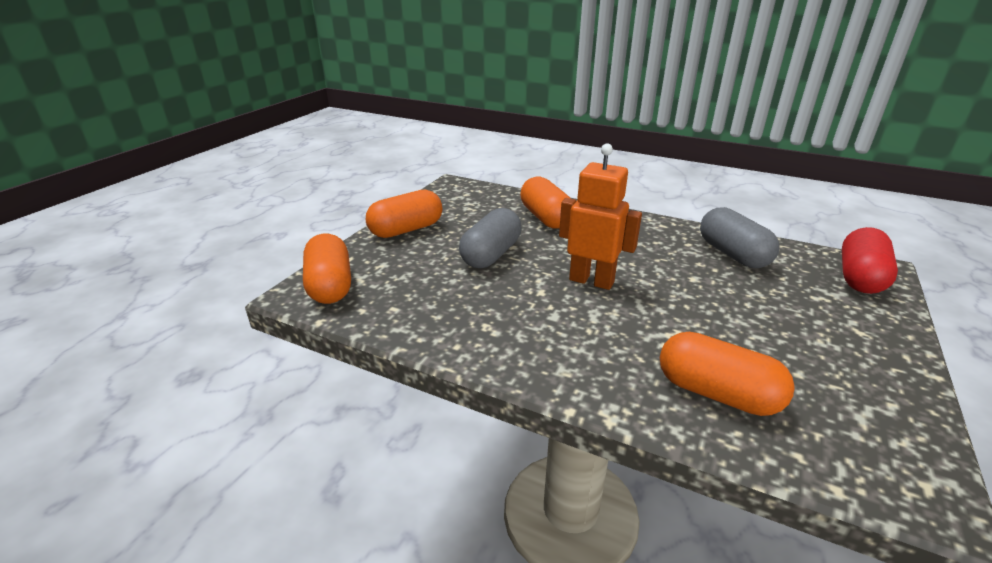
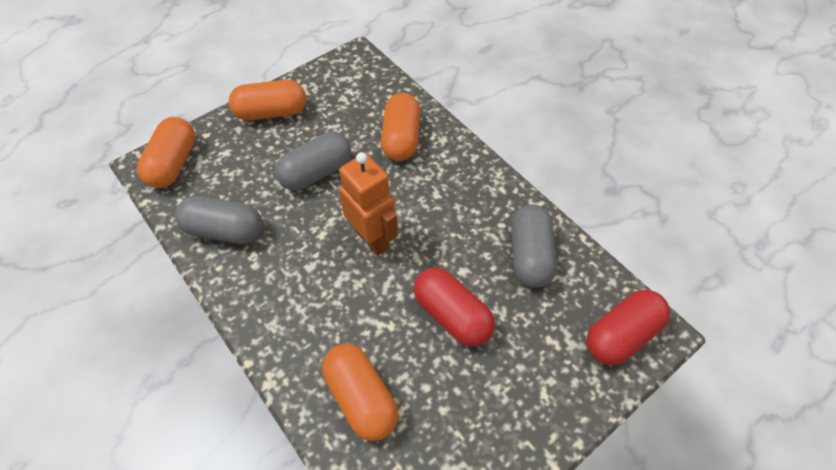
camera: 25 degrees right, 25 degrees up
(436, 317) = (224, 230): none -> grey capsule
(721, 307) = (452, 315): none -> red capsule

